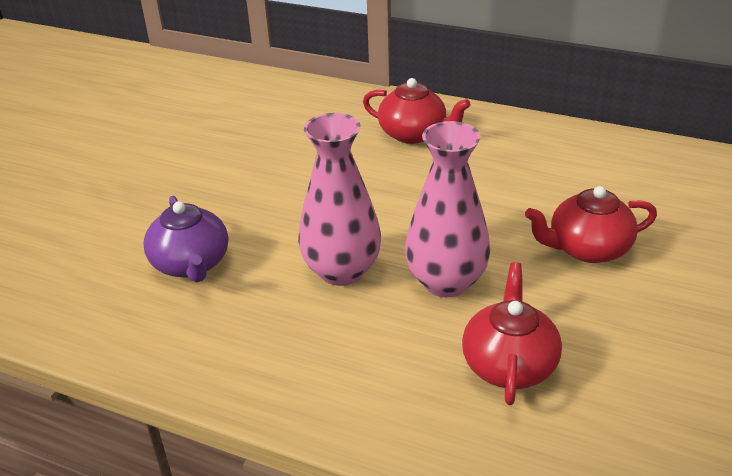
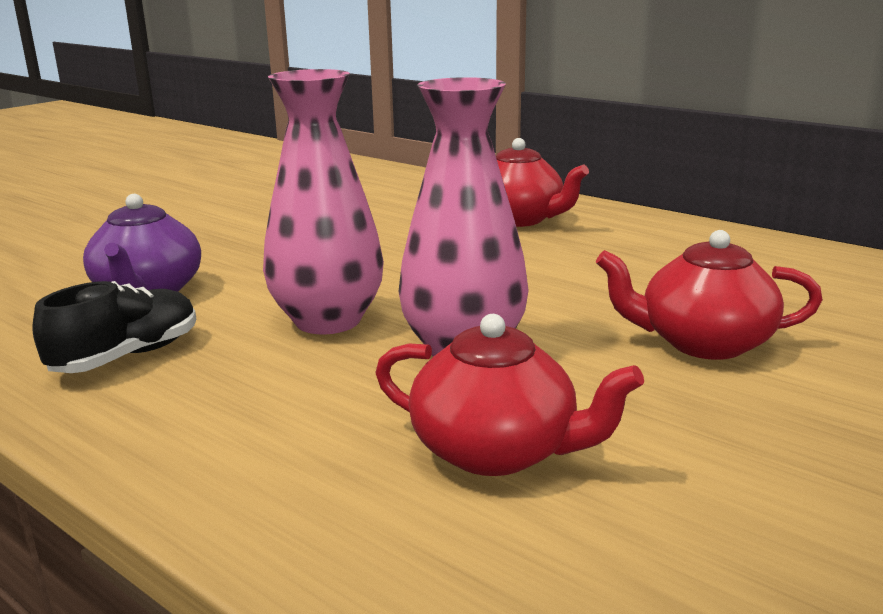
camera: 15 degrees right, 15 degrees down
(228, 332) = (127, 356): none -> black shoe
(509, 364) = (497, 451): red teapot -> red teapot turned 90 degrees clockwise

